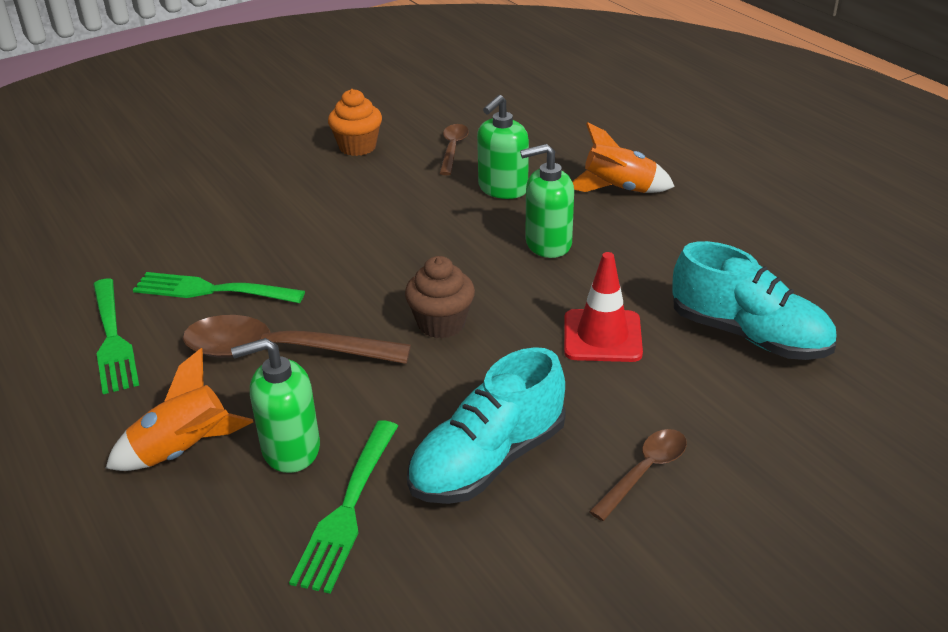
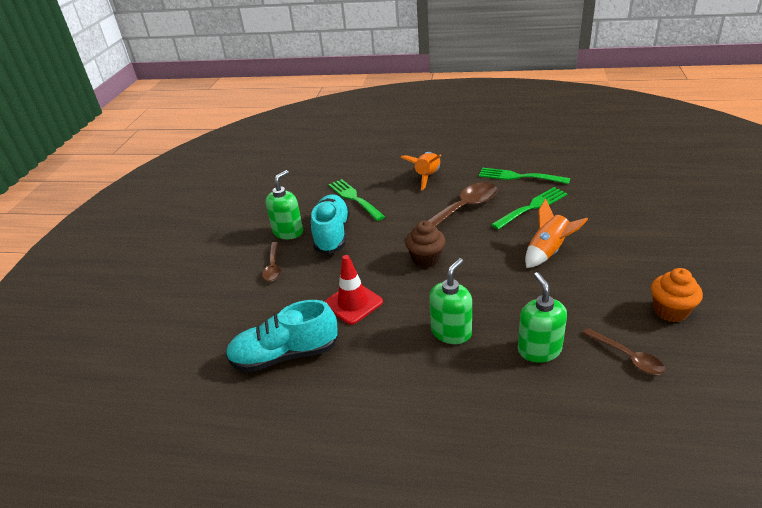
camera: 135 degrees right, 0 degrees up
(290, 449) = (398, 196): green soap dispenser -> green soap dispenser (288, 232)
(618, 190) = (479, 409): orange rocket -> orange rocket (548, 251)

